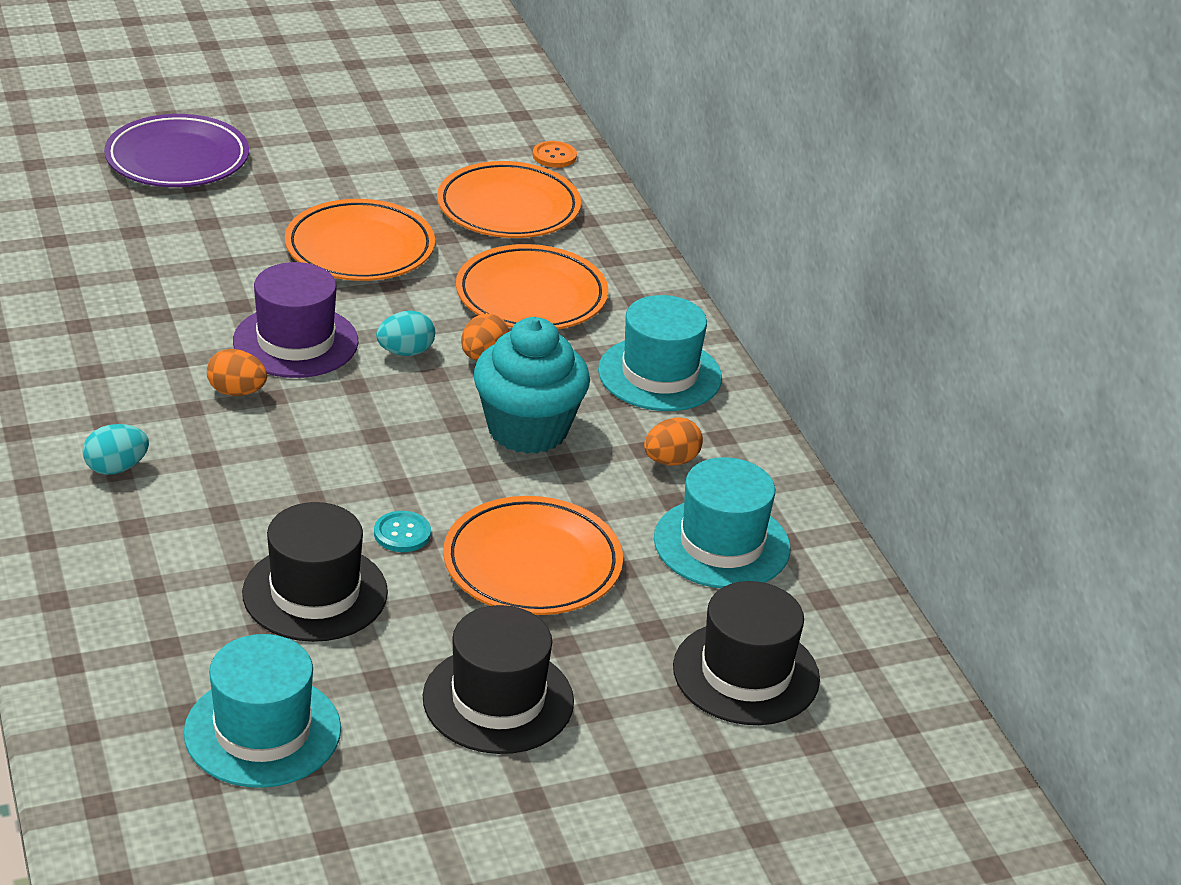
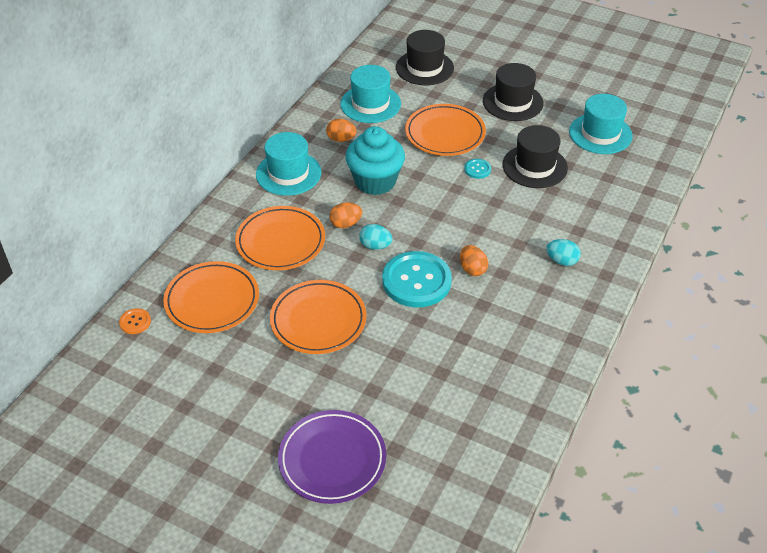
camera: 130 degrees left, 10 degrees up
(295, 342) = (416, 281): purple hat -> turquoise button

